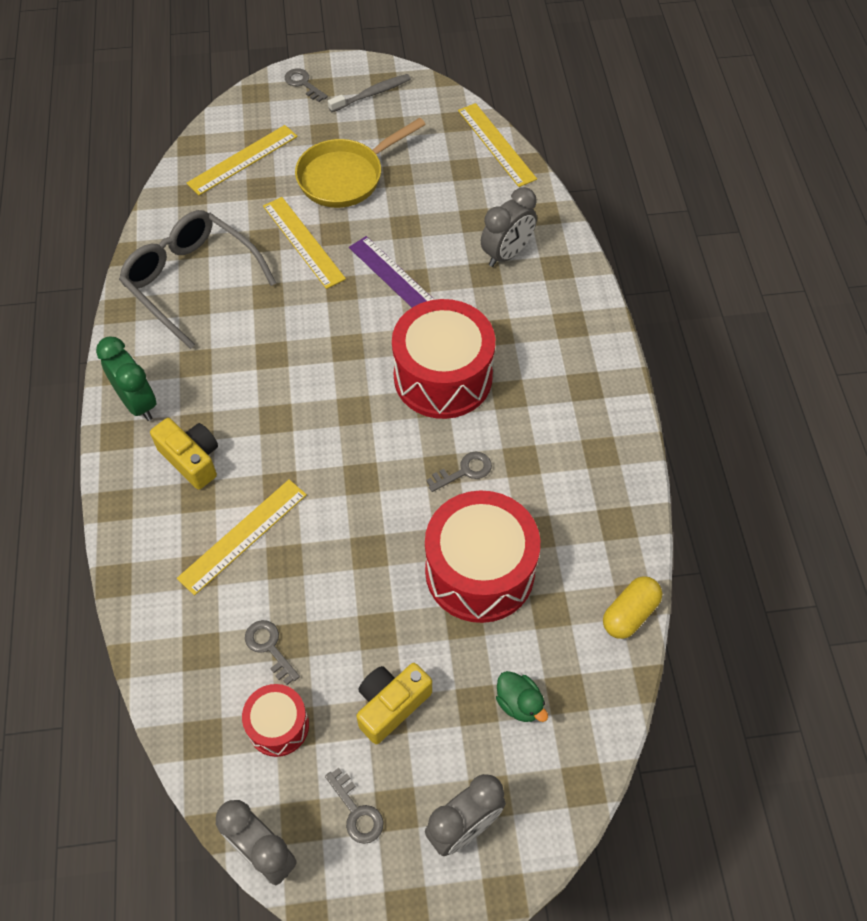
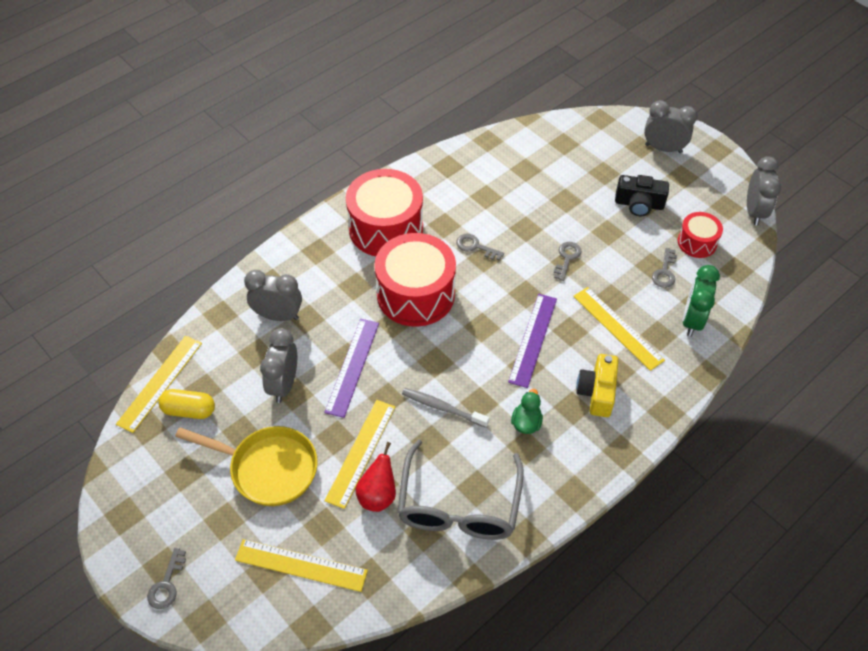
camera: 125 degrees left, 5 degrees down
(138, 403) = (588, 457): green clock -> green clock (692, 320)
(243, 536) = (618, 328): yellow ruler -> yellow ruler turned 45 degrees clockwise
(253, 233) = (378, 495): none -> red pear
(299, 445) = (533, 339): none -> purple ruler
(356, 811) = (699, 189): grey key -> grey key (567, 258)
(372, 94) = (148, 514): grey toothbrush -> grey toothbrush (442, 408)
(391, 705) = (639, 204): yellow camera -> black camera
(422, 223) = (284, 384): none -> grey clock
(479, 571) = (532, 207): red drum -> red drum (386, 228)
(519, 703) = (586, 157): green duck -> green duck (526, 423)
(629, 613) = (498, 139): yellow capsule -> yellow capsule (189, 410)

